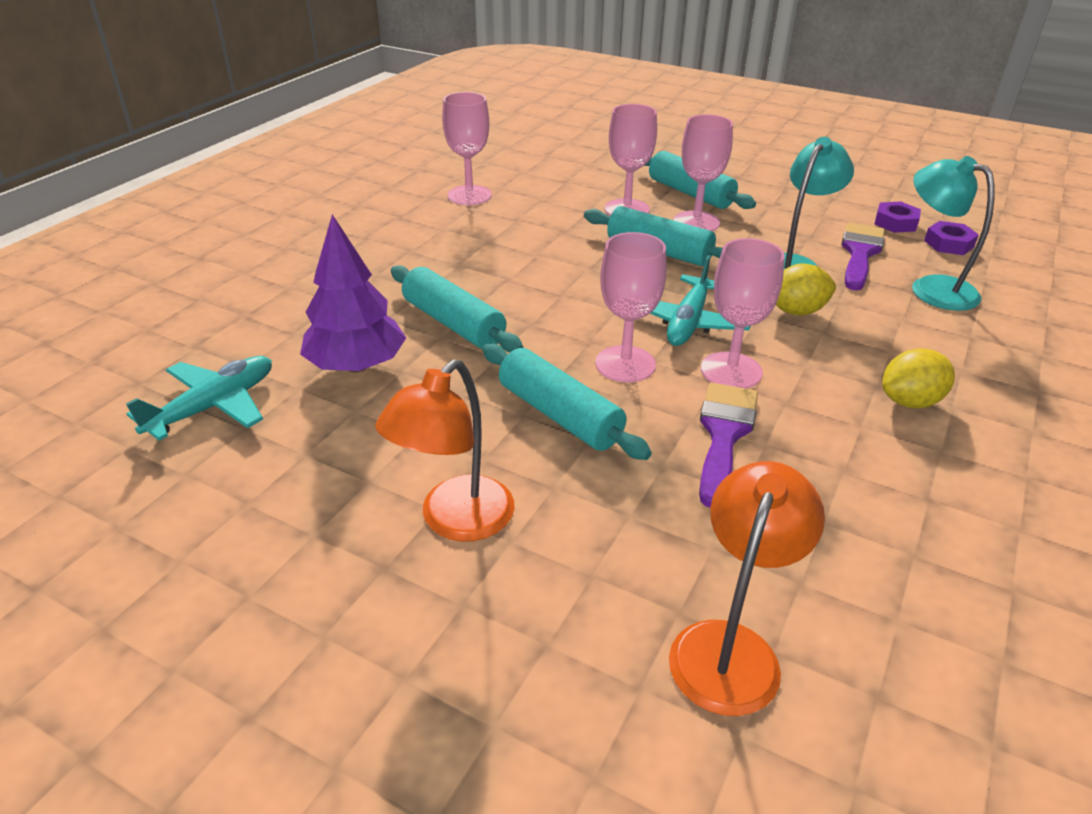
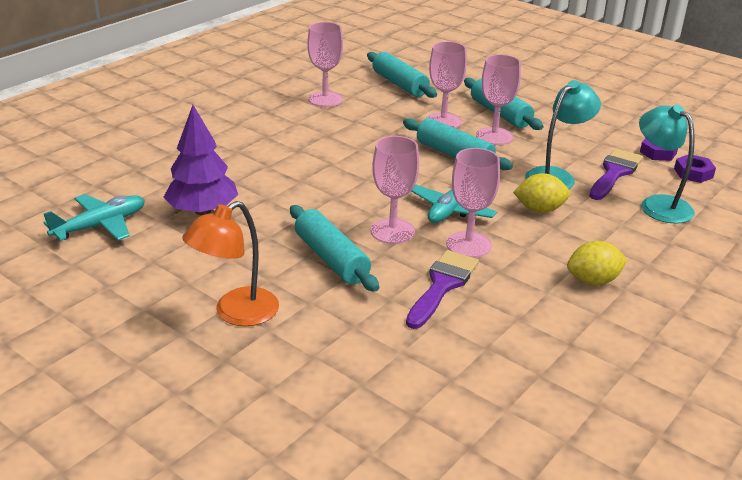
camera: 10 degrees right, 5 degrees down
(453, 323) = (280, 190): turquoise rolling pin -> turquoise rolling pin (399, 84)
(730, 647) = (385, 407): orange lamp -> none

